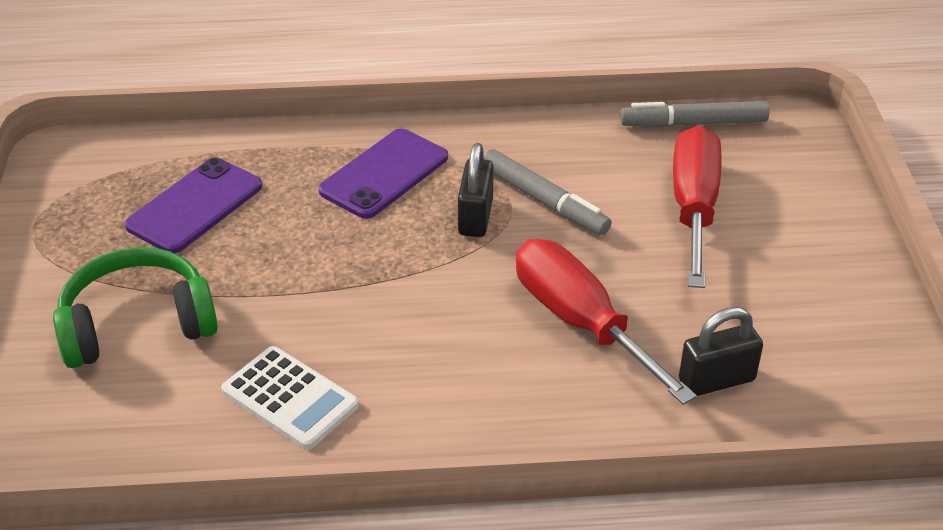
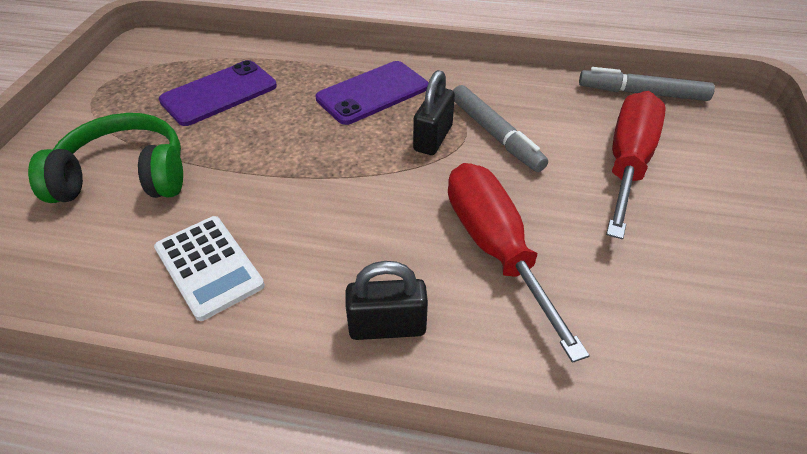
camera: 15 degrees right, 5 degrees up
(716, 380) = (615, 336): black padlock -> black padlock (387, 326)

